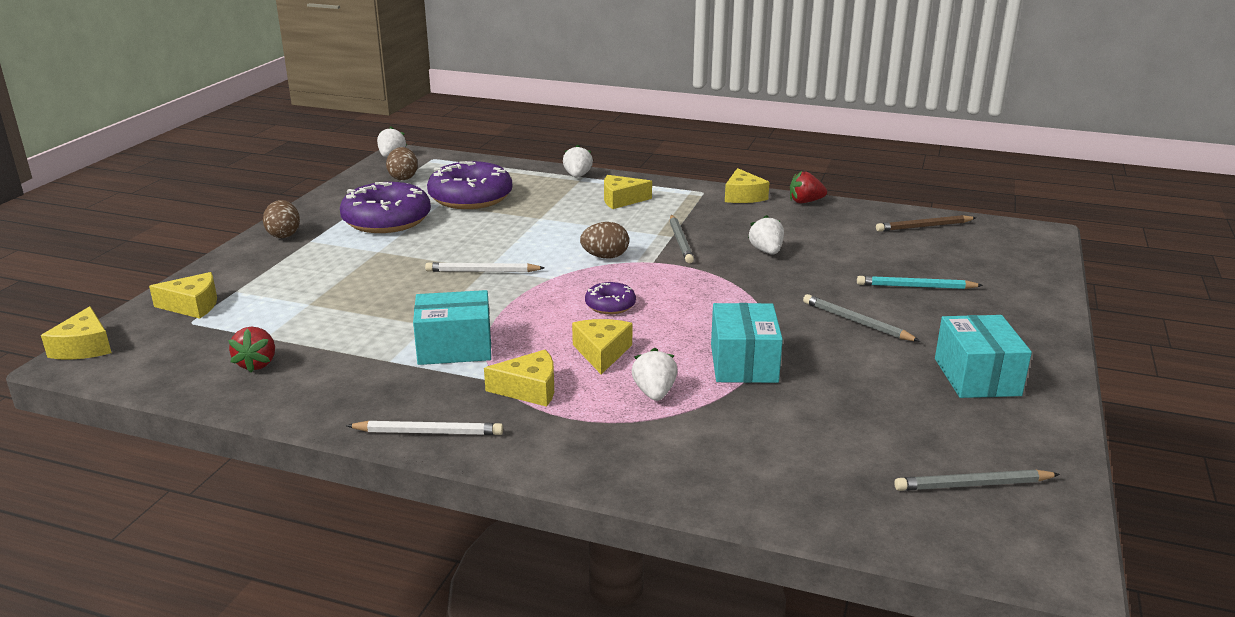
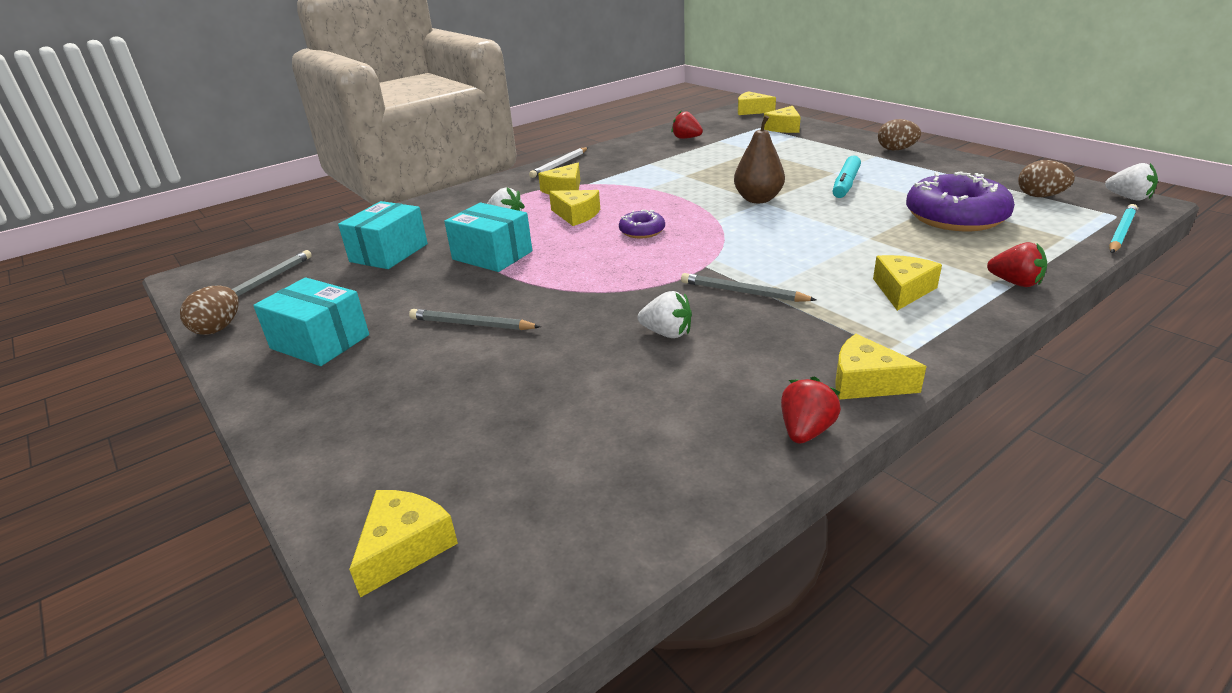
camera: 125 degrees right, 5 degrees up
(387, 220) = (908, 180): purple donut -> none
(412, 242) = (846, 184): none -> turquoise marker
(455, 347) = (643, 178): turquoise box -> turquoise box (389, 253)
(482, 271) = (758, 199): white pencil -> brown pear
(577, 176) = (1015, 283): white strawberry -> red strawberry
(605, 257) = (740, 248): brown egg -> brown egg (218, 328)
(856, 322) = (471, 324): grey pencil -> grey pencil turned 150 degrees counterclockwise
(915, 286) = (477, 393): turquoise pencil -> turquoise pencil (1121, 232)
(923, 226) = (612, 508): brown pencil -> none
(1025, 259) = (404, 547): none -> yellow cheese

